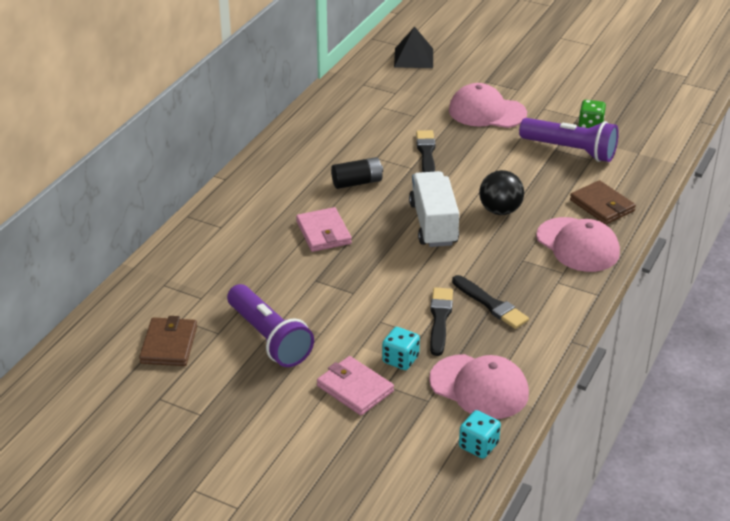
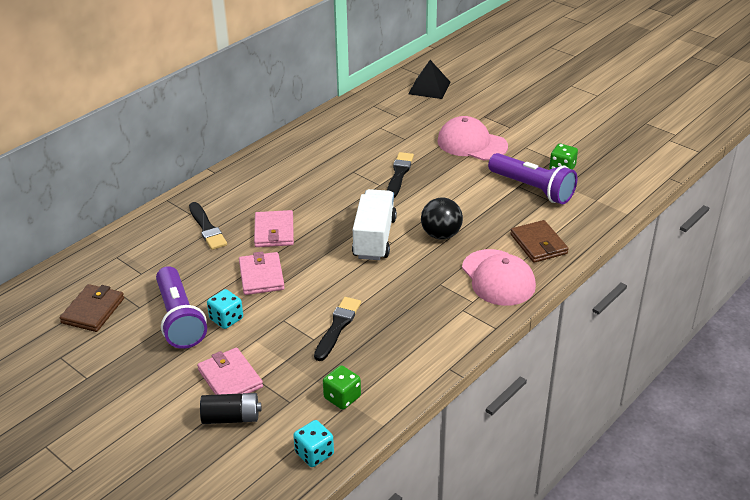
camera: 15 degrees right, 0 degrees up
(334, 280) = (261, 276): none -> pink wallet
(357, 182) = (325, 191): black battery -> black battery (231, 418)
(400, 359) = (284, 358): turquoise dice -> turquoise dice (226, 319)
(479, 387) = (342, 397): pink cap -> green dice
(491, 304) = (390, 321): black brush -> black brush (207, 228)

